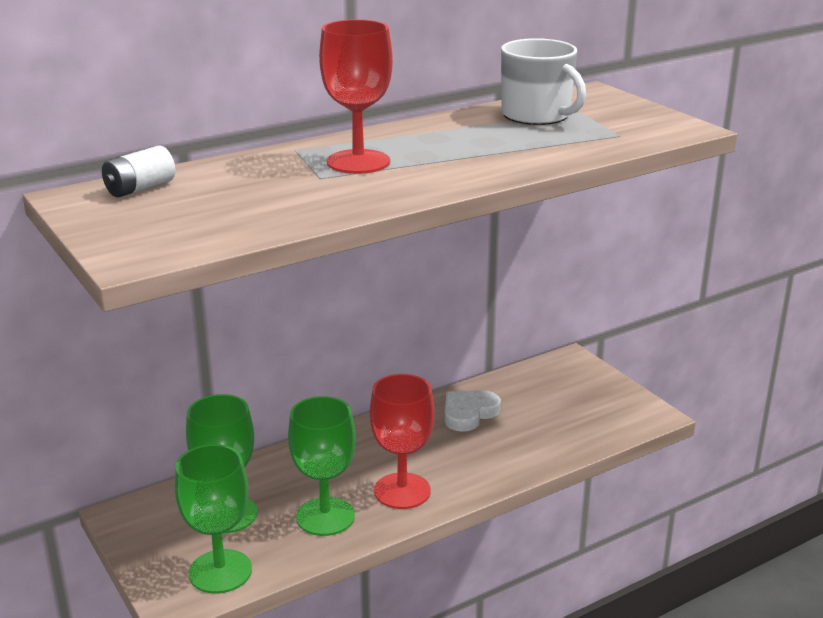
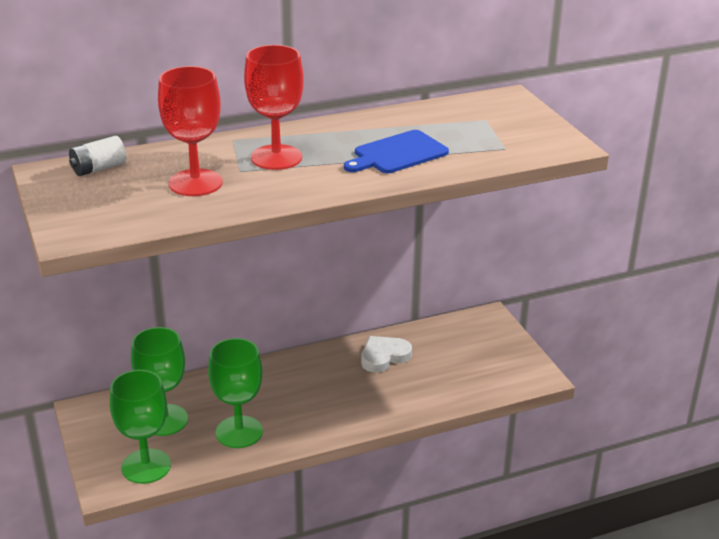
camera: 10 degrees right, 5 degrees up
(402, 491) = (306, 418): red goblet -> red goblet (195, 183)
(500, 148) = (397, 154): none -> blue cutting board
(537, 115) = (446, 120): white mug -> none

